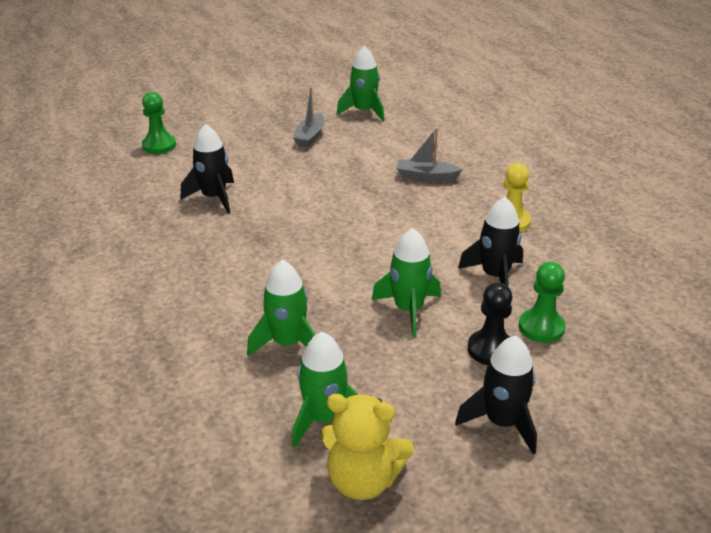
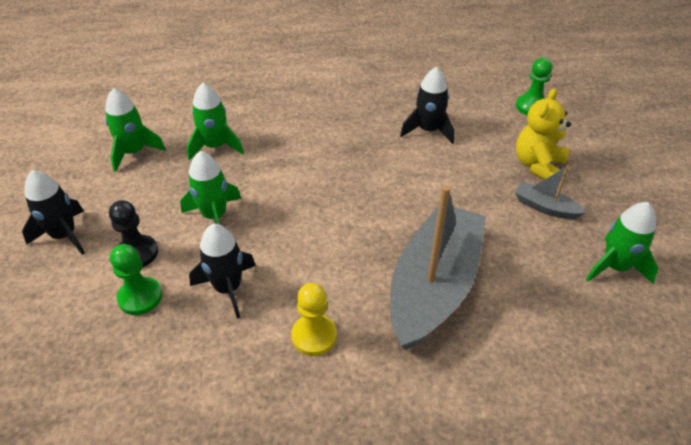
camera: 105 degrees right, 10 degrees up
(363, 480) = (75, 160): yellow teddy bear -> yellow teddy bear (538, 165)
(426, 177) = (433, 286): grey boat -> grey boat, size x2.32

